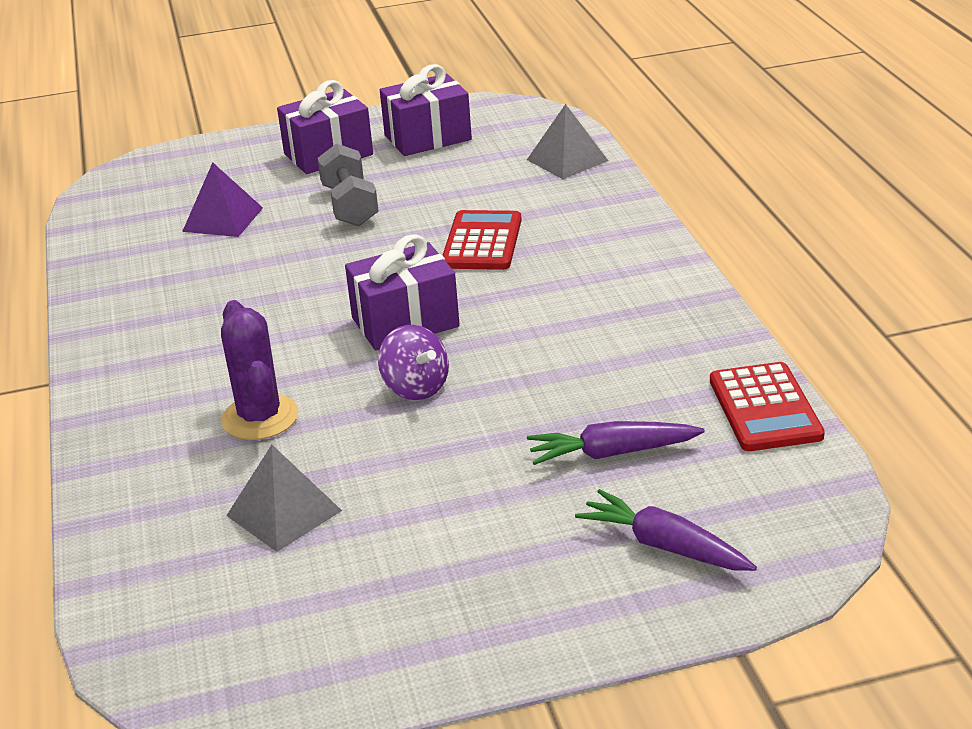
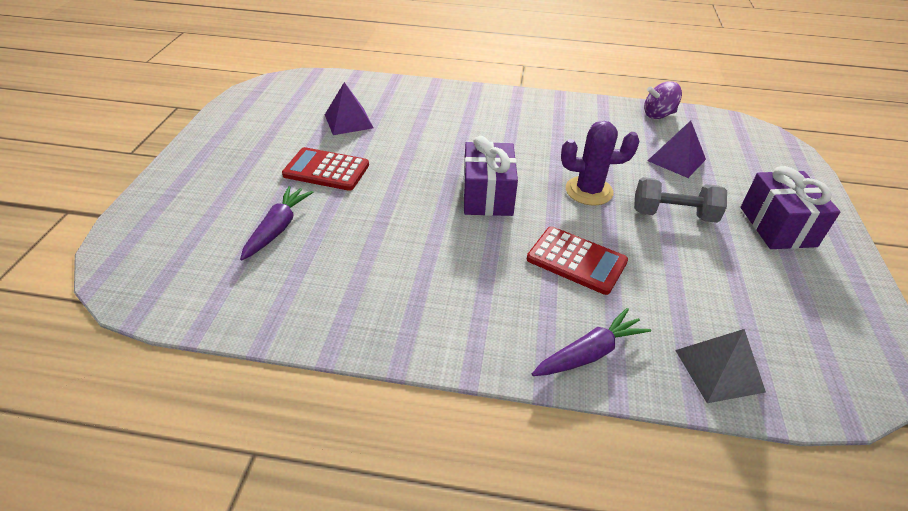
camera: 110 degrees right, 10 degrees up
(260, 418) = (431, 129): purple cactus -> purple cactus (589, 191)
(284, 513) = (348, 121): grey pyramid -> purple pyramid
(415, 388) = (412, 180): purple spinning top -> purple spinning top (658, 115)
(427, 137) = (801, 291): purple gift -> none
(664, 546) = (188, 217): purple carrot -> purple carrot (589, 353)
(765, 408) = (243, 313): red calculator -> red calculator (326, 170)

